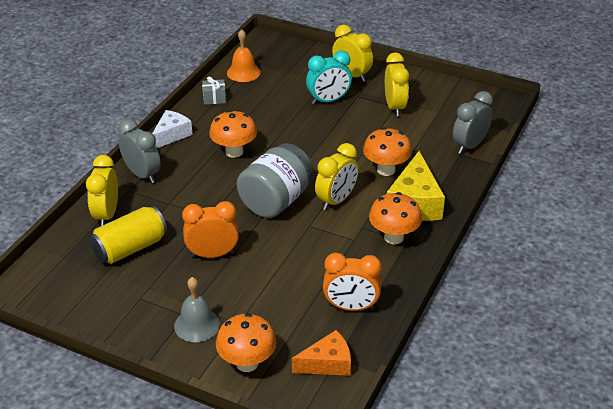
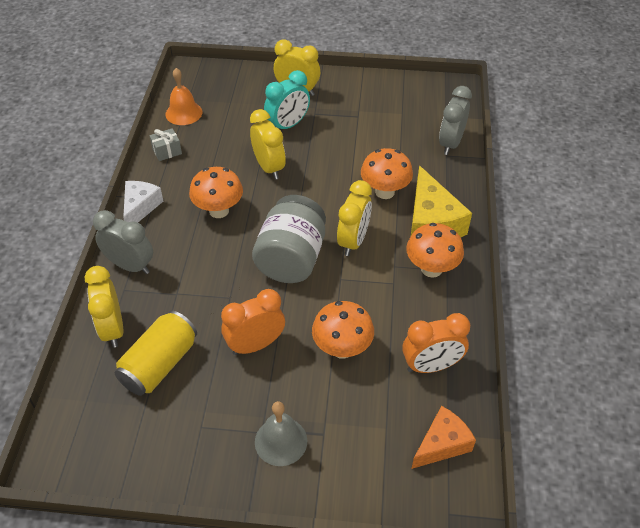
camera: 20 degrees left, 10 degrees up
(247, 363) = (358, 472): orange mushroom -> orange mushroom (342, 348)
(394, 107) = (357, 117): yellow clock -> yellow clock (269, 168)

